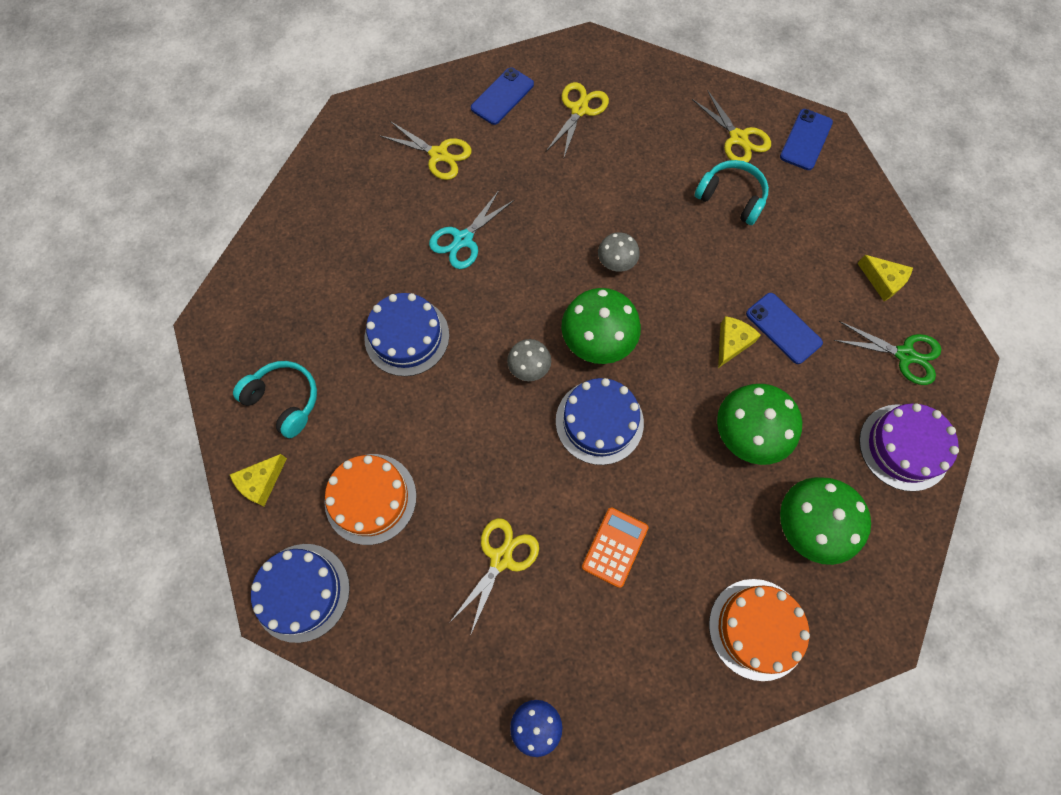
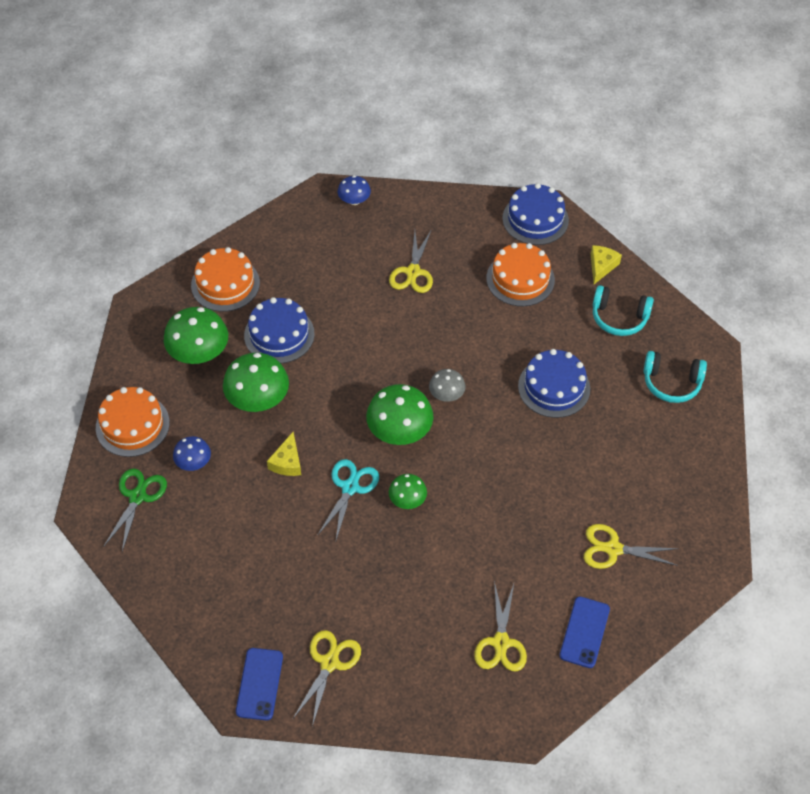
camera: 160 degrees right, 15 degrees down
(463, 239) = (549, 477): turquoise scissors -> turquoise scissors (350, 487)
(599, 422) = (376, 373): blue cake -> blue cake (279, 334)
(615, 547) = (337, 300): orange calculator -> none
(616, 261) = (407, 500): grey mushroom -> green mushroom
(731, 198) = (320, 594): turquoise headphones -> turquoise headphones (671, 383)
(738, 138) = (329, 663): yellow scissors -> yellow scissors turned 75 degrees clockwise
(783, 328) = (246, 487): blue phone -> none
(837, 376) = (193, 462): none -> blue mushroom
(883, 281) = (163, 556): yellow cheese -> none
(904, 355) = (137, 496): green scissors -> green scissors turned 105 degrees clockwise
(904, 447) = (132, 425): purple cake -> orange cake

